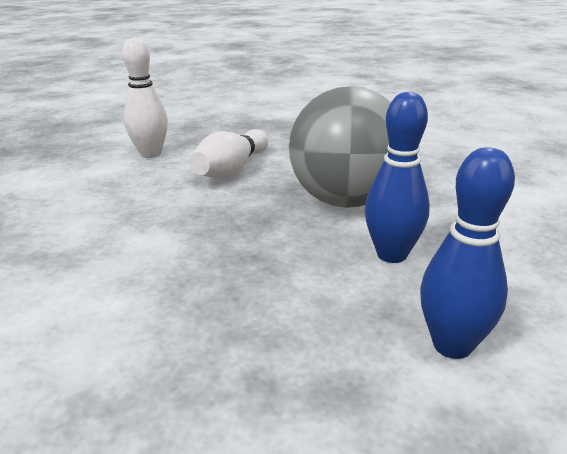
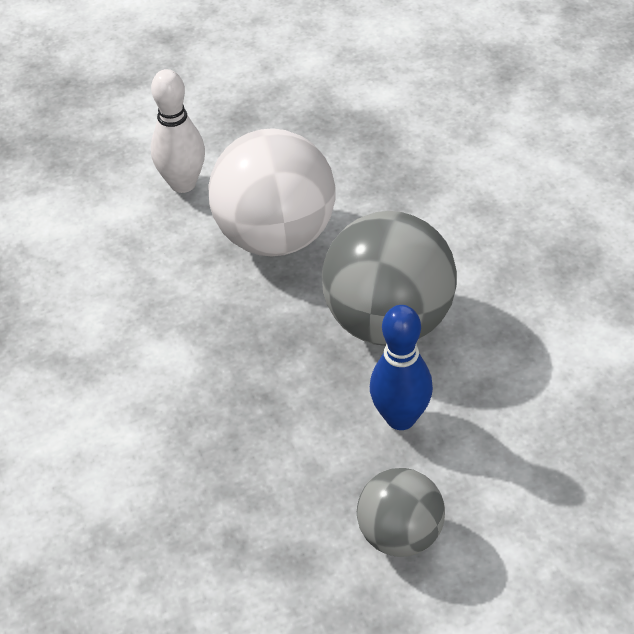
camera: 15 degrees right, 20 degrees up
(232, 170) = (276, 236): white bowling pin -> white ball
(452, 345) = (400, 535): blue bowling pin -> grey ball

